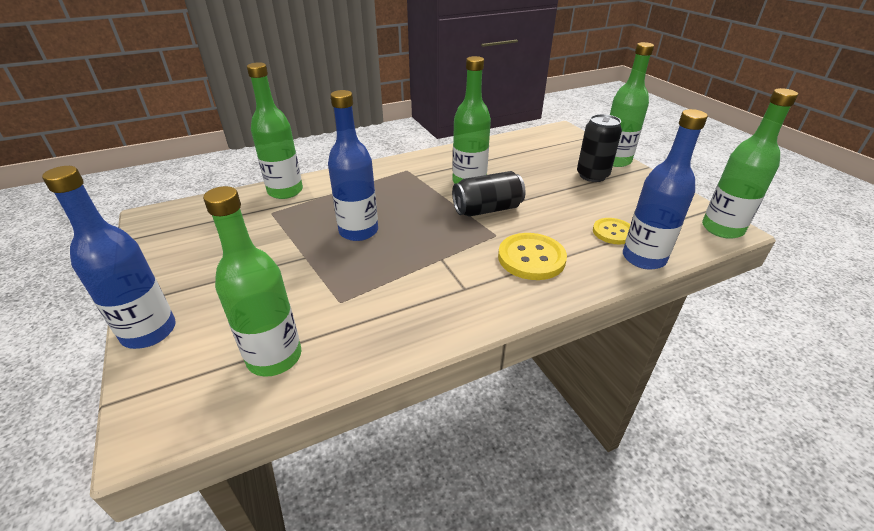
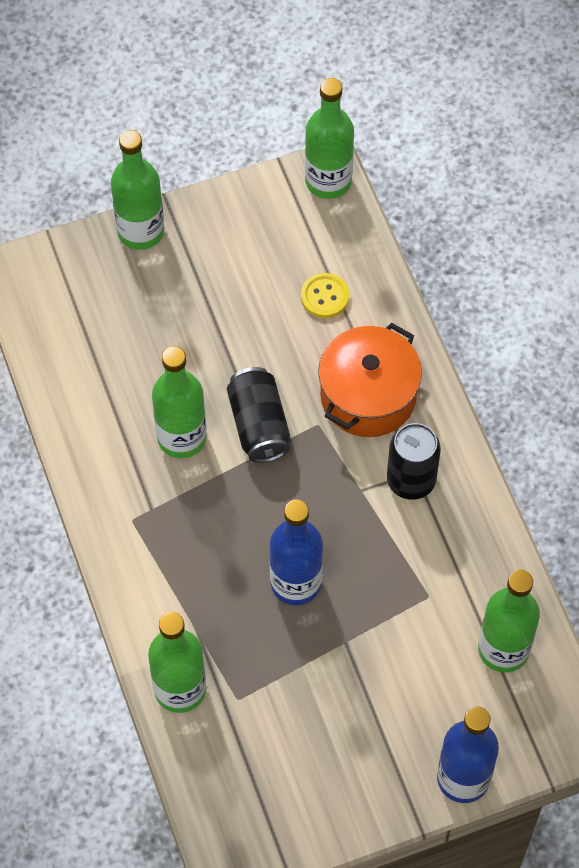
camera: 85 degrees left, 25 degrees up
(531, 258) = (368, 396): yellow button -> orange pot
(592, 175) = (182, 275): black can -> black can (411, 480)
(643, 258) = (377, 283): blue bottle -> none

